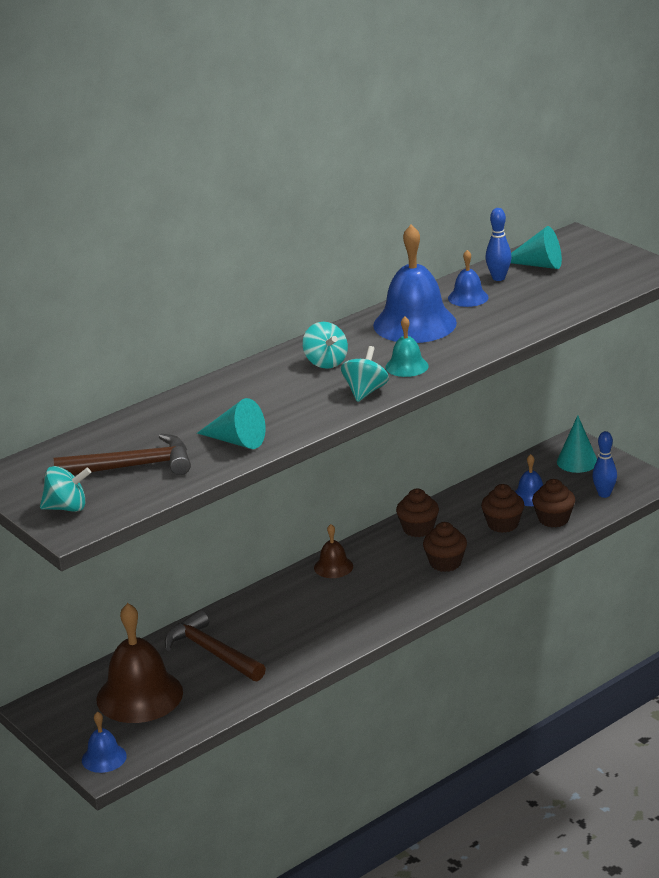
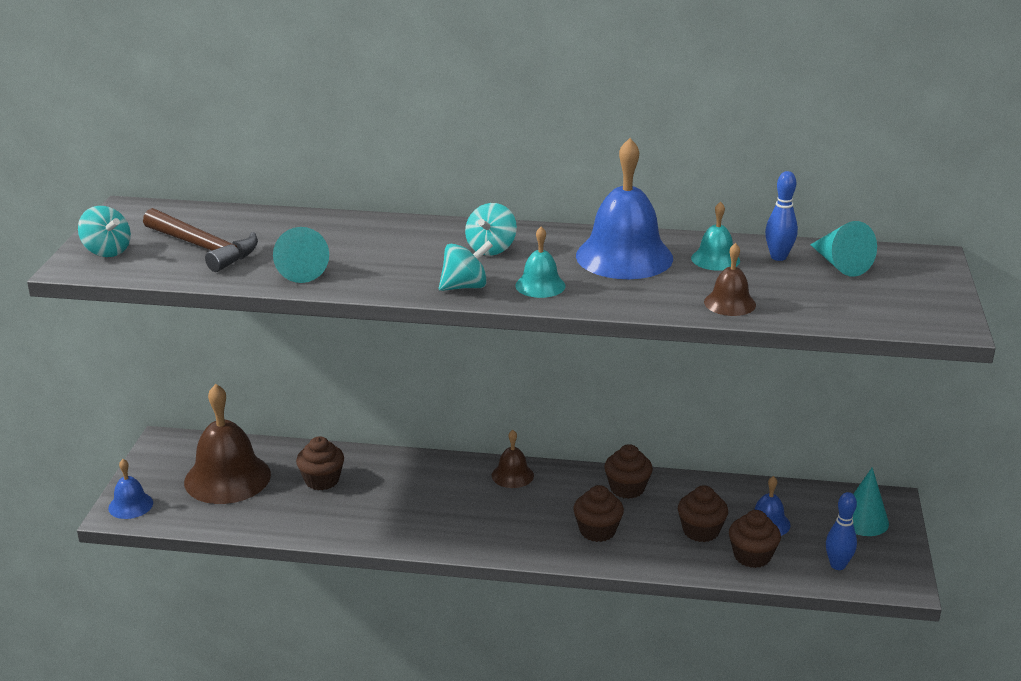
camera: 45 degrees right, 0 degrees up
(211, 652) = (322, 480): brown hammer -> brown cupcake
(468, 297) = (715, 259): blue bell -> turquoise bell
(529, 318) = (729, 303): none -> brown bell

